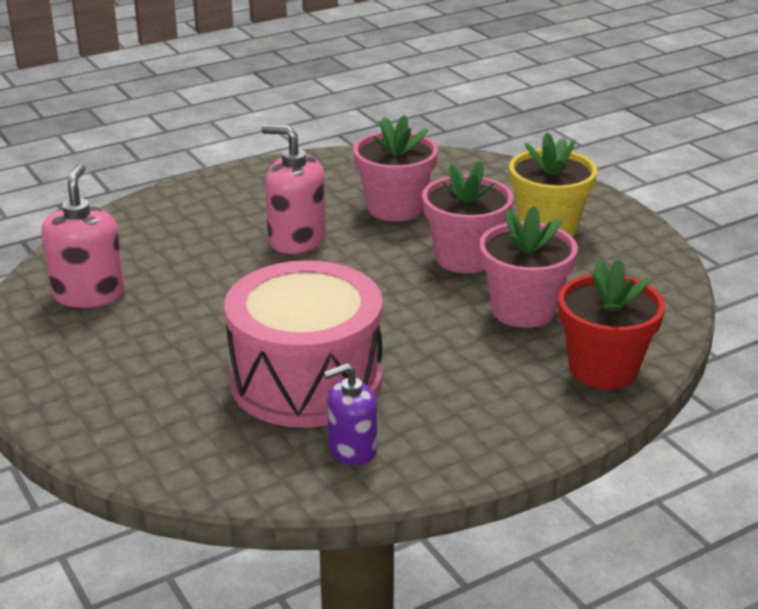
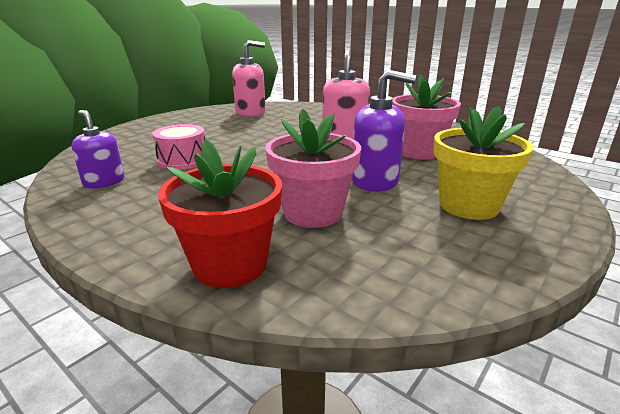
camera: 70 degrees right, 5 degrees down
(306, 380) = (183, 160): pink drum -> pink drum, size x0.49
(464, 258) = (375, 181): pink flower pot -> purple soap dispenser

